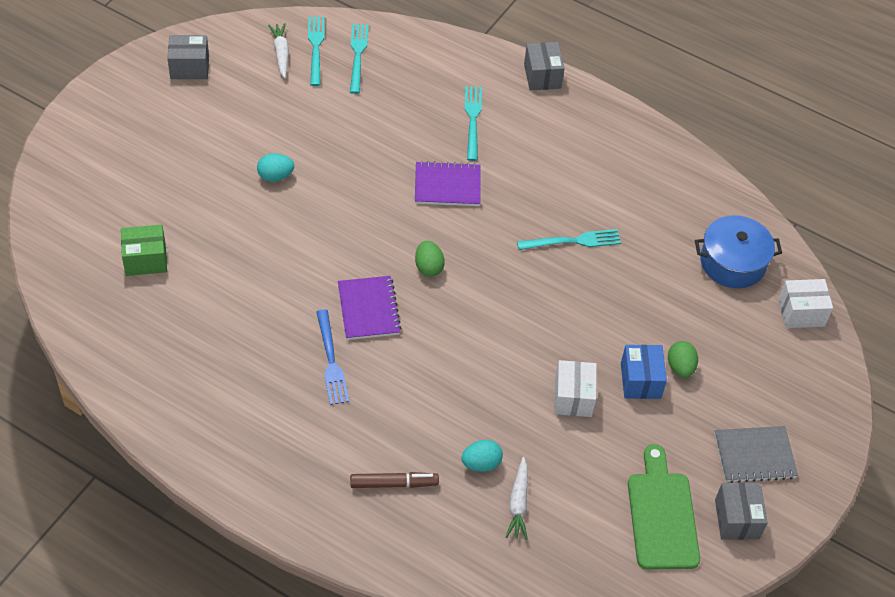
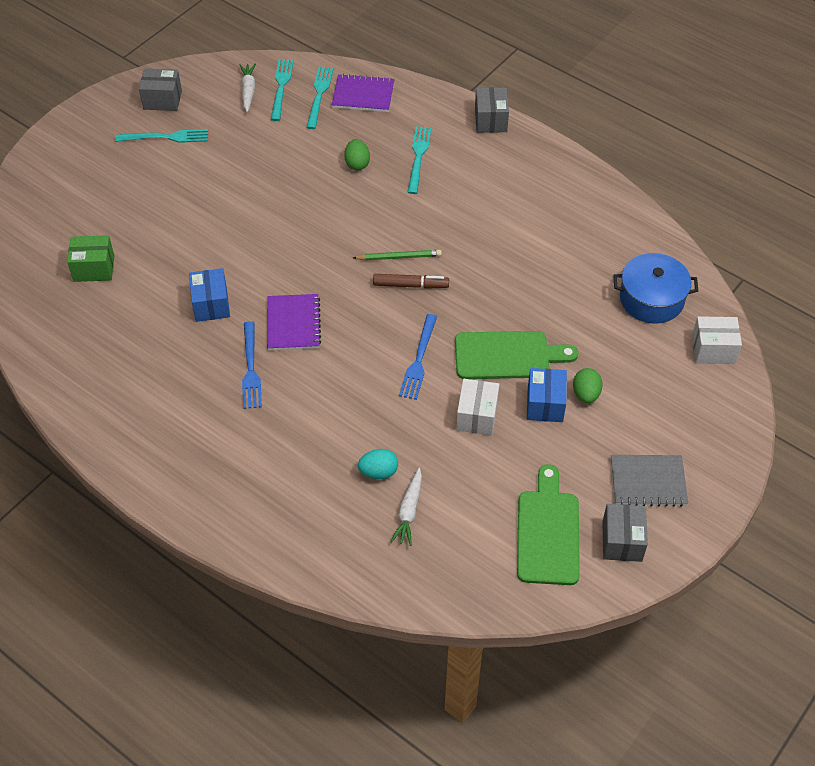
camera: 10 degrees right, 0 degrees up
(275, 176) = (225, 199): turquoise egg -> none
(278, 293) = (211, 304): none -> blue box
(394, 484) = (292, 485): brown marker -> brown marker (410, 285)
(428, 267) = (356, 288): green egg -> green egg (357, 164)
(447, 186) = (385, 215): purple notebook -> purple notebook (363, 95)
(468, 230) = (399, 257): none -> green pencil
(505, 341) = (418, 360): none -> blue fork
(573, 241) = (498, 272): turquoise fork -> turquoise fork (166, 137)
(595, 331) = (507, 355): none -> green cutting board

